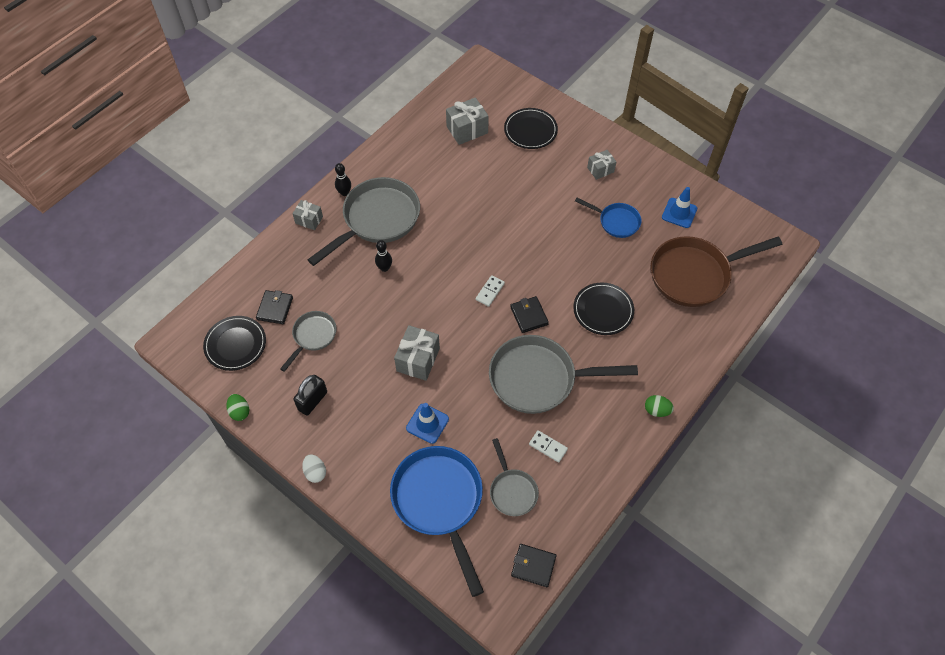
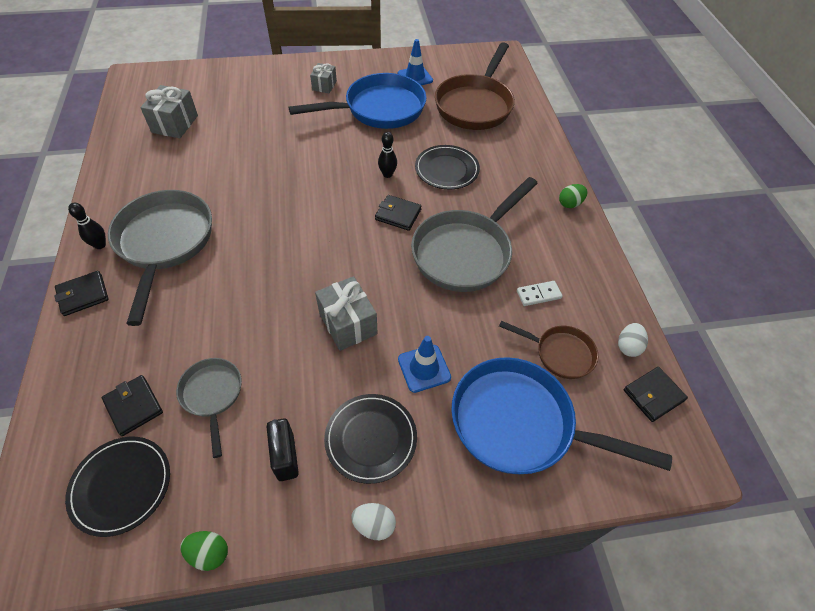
camera: 50 degrees left, 5 degrees down
(309, 220) = (83, 295): grey gift -> black wallet
(384, 268) = (220, 276): black bowling pin -> black bowling pin (387, 174)
(490, 291) = (343, 222): white domino -> none
(512, 491) = (560, 353): grey pan -> brown pan
(530, 130) = (234, 93): black plate -> black plate (371, 438)
(558, 528) = (628, 346): none -> white egg
(616, 222) = (379, 109): blue pan -> blue pan, size x1.89

